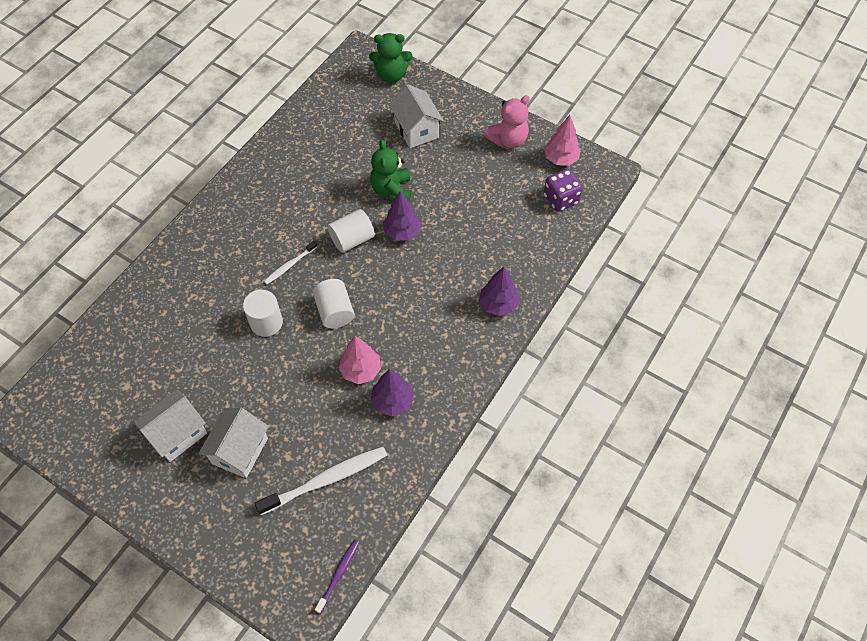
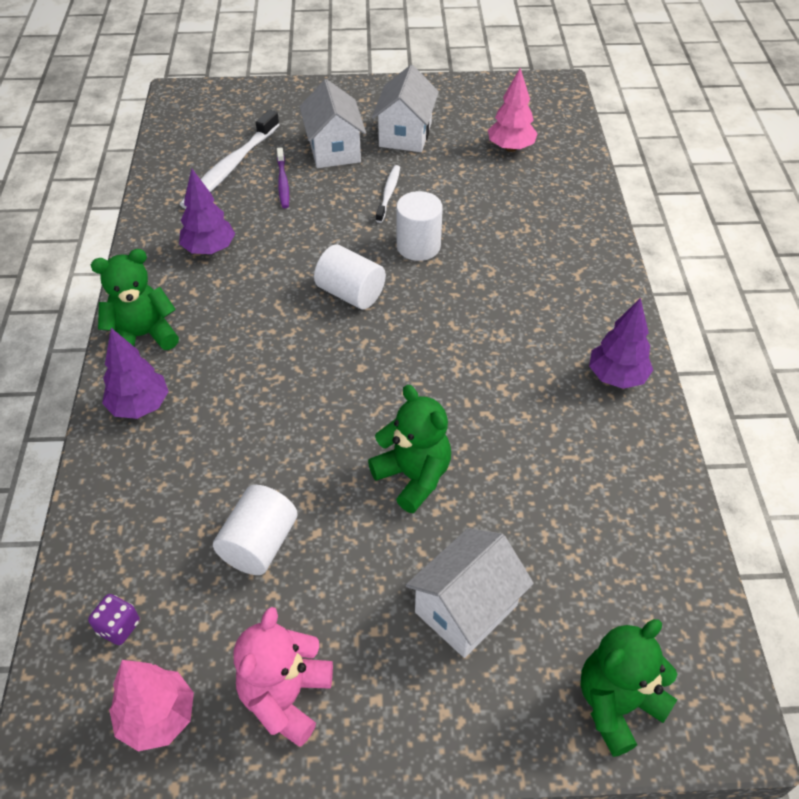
camera: 145 degrees right, 10 degrees down
(289, 265) = (454, 310): white toothbrush -> white toothbrush (388, 193)
(338, 574) = (166, 124): purple toothbrush -> purple toothbrush (283, 183)
(352, 239) = (406, 379): white cylinder -> white cylinder (259, 544)
(361, 370) = (269, 257): pink tree -> pink tree (510, 148)
(402, 232) = (346, 426): purple tree -> purple tree (616, 377)
(416, 130) = (466, 609): white house -> white house turned 75 degrees counterclockwise
(472, 353) = (143, 336): none -> green teddy bear
(560, 199) = (118, 627): purple dice -> purple dice, size x0.59

